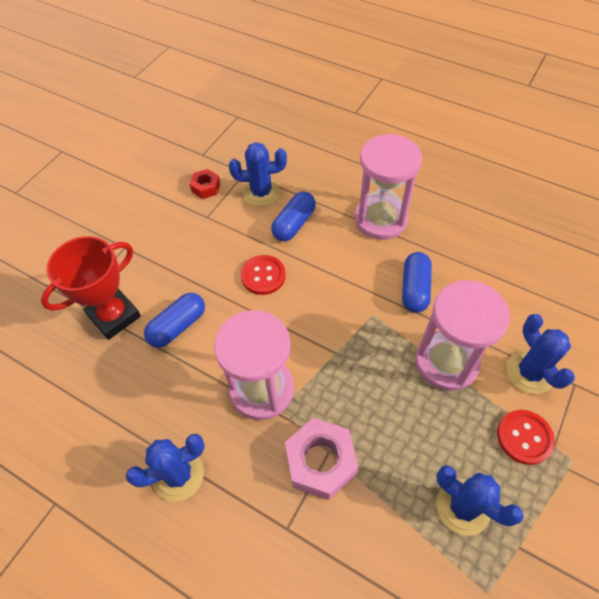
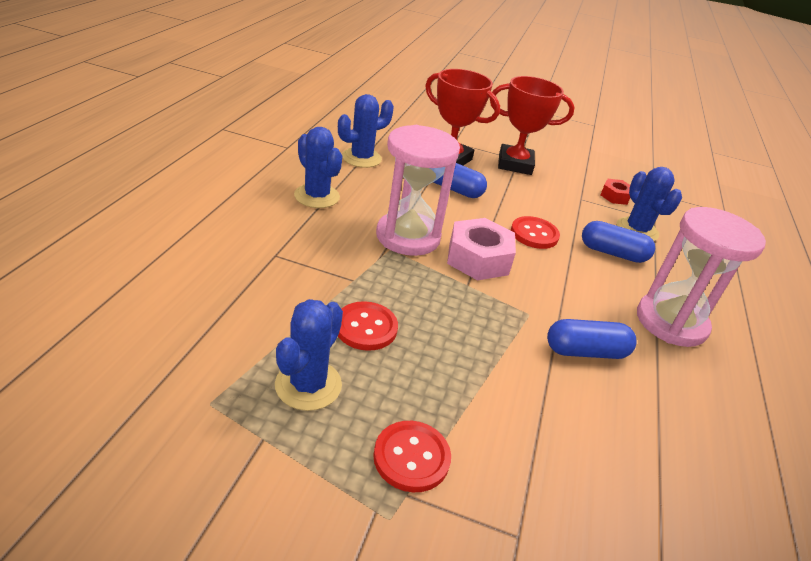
camera: 70 degrees right, 20 degrees down
(135, 254) = (515, 164): none -> red trophy
(320, 462) = (342, 274): pink nut -> pink nut (478, 259)
(394, 450) = (366, 327): none -> red button
(446, 362) = (494, 379): pink hourglass -> none
(529, 372) = (515, 473): blue cactus -> blue cactus (361, 158)

